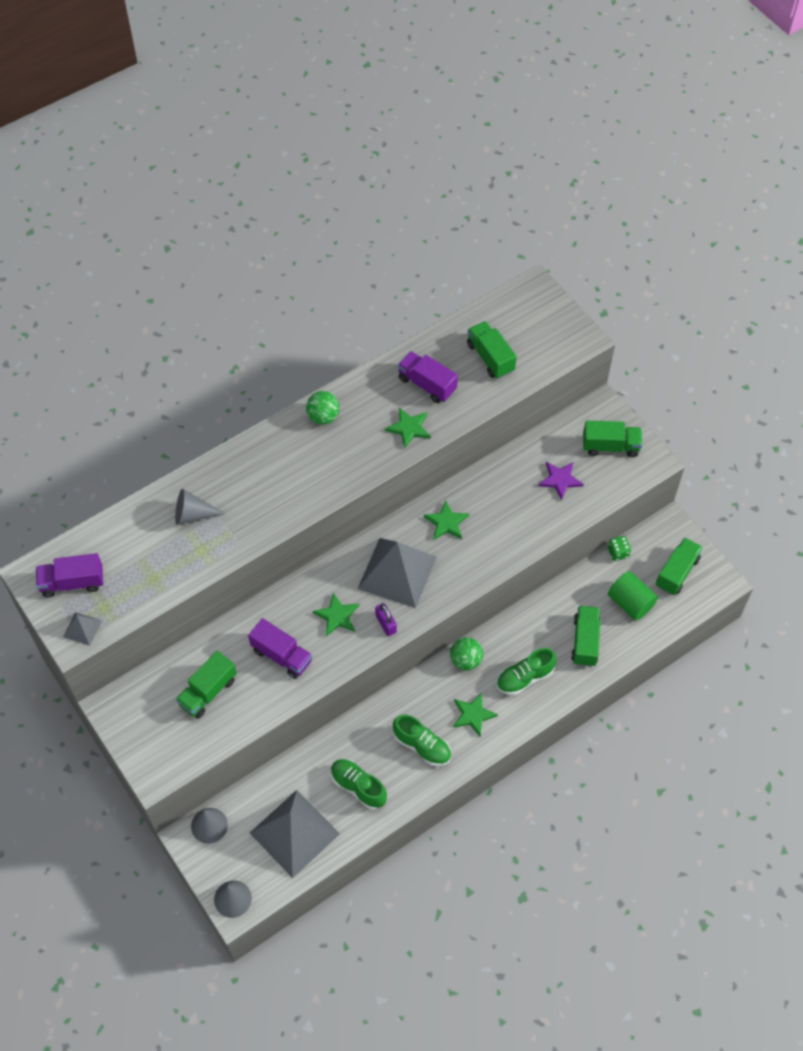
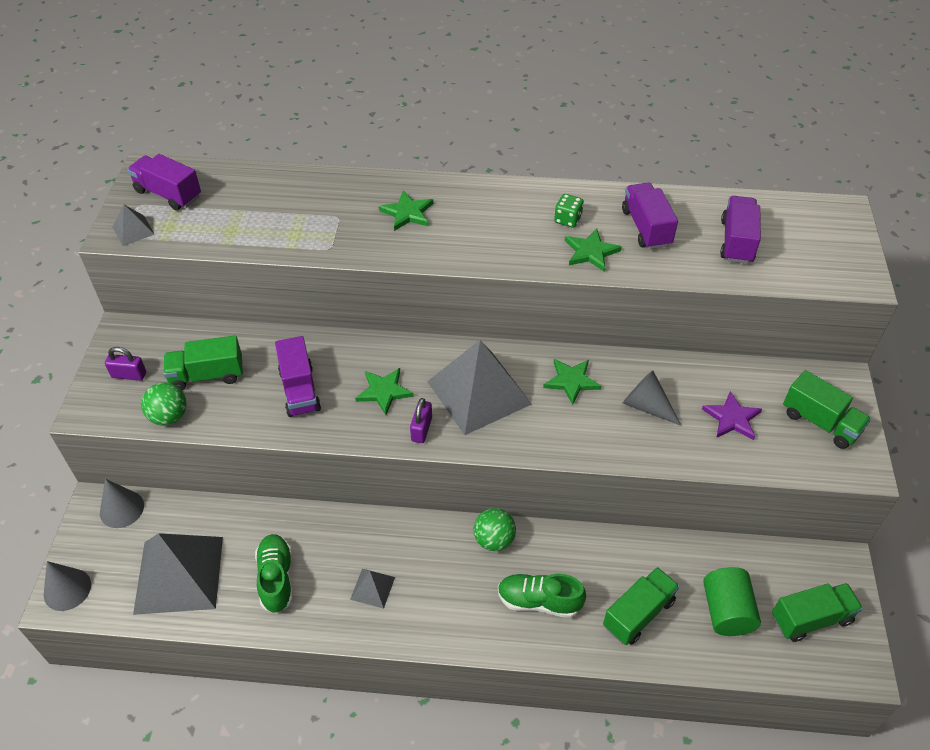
camera: 40 degrees right, 10 degrees down
(153, 732) = (129, 375): none -> purple padlock
(193, 514) = (320, 204): grey cone -> grey cone (646, 406)
(323, 417) = (517, 198): green ball -> green ball (169, 416)
(422, 746) = (372, 588): green shoe -> grey pyramid
(473, 715) = (451, 597): green star -> green star (407, 213)
(490, 358) = (736, 241): green truck -> purple truck
(618, 553) = (754, 551): green dice -> green dice (567, 220)

